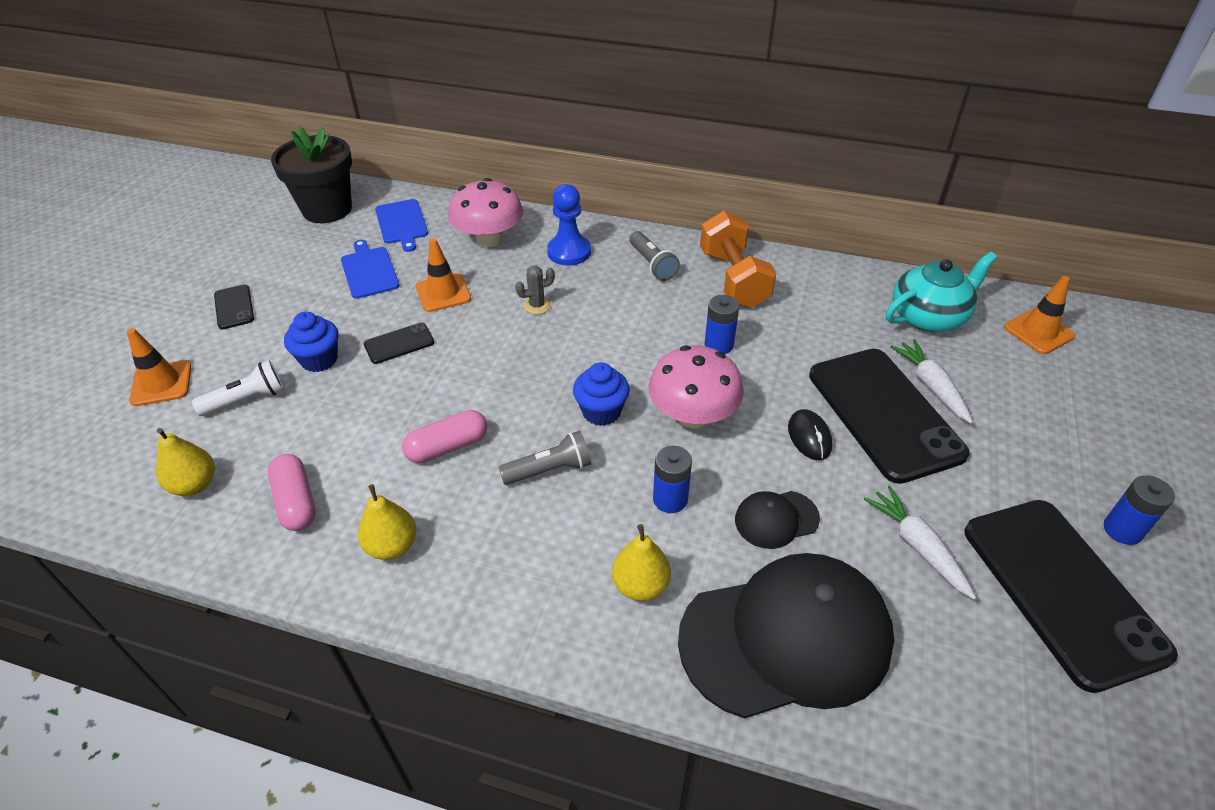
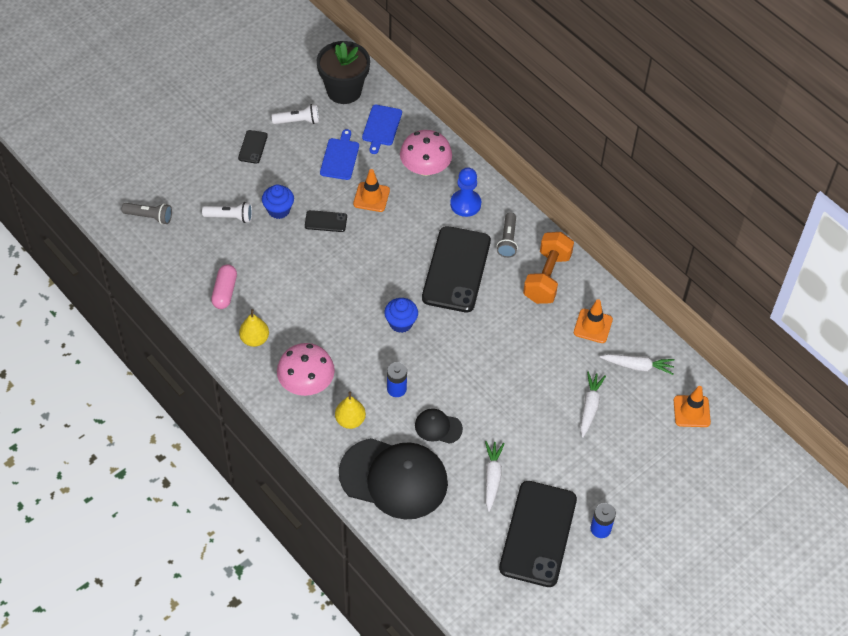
camera: 30 degrees right, 10 degrees up
(161, 383) = (194, 183): orange traffic cone -> orange traffic cone (593, 326)
(194, 485) = (184, 256): yellow pear -> none
(284, 258) = (298, 121): none -> white flashlight
(447, 447) = (311, 300): pink capsule -> none
(537, 305) = (417, 235): grey cactus -> none
(550, 470) = (351, 341): grey flashlight -> grey flashlight (149, 217)
(693, 415) = (446, 351): pink mushroom -> pink mushroom (306, 383)
(719, 345) = (497, 317): blue battery -> none
(809, 437) = (494, 397): black mouse -> none
(884, 413) = (547, 407): black phone -> black phone (456, 269)
(929, 316) = (637, 366): turquoise teapot -> white carrot

